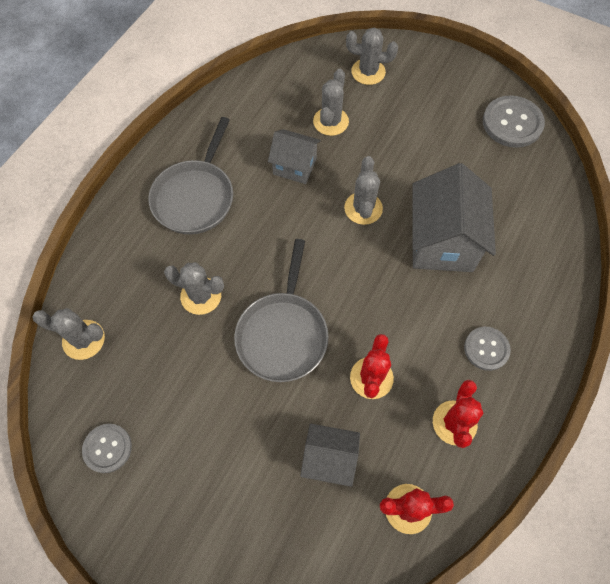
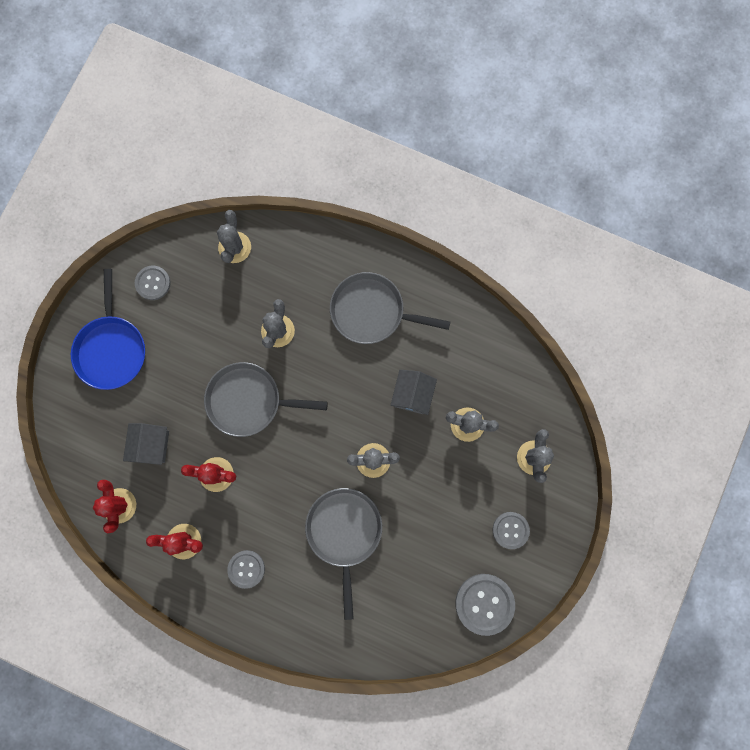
camera: 85 degrees right, 15 degrees up
(190, 511) = (112, 349): none -> blue pan
(439, 96) = (510, 530): none -> grey button
(442, 242) = (344, 532): grey house -> grey pan

